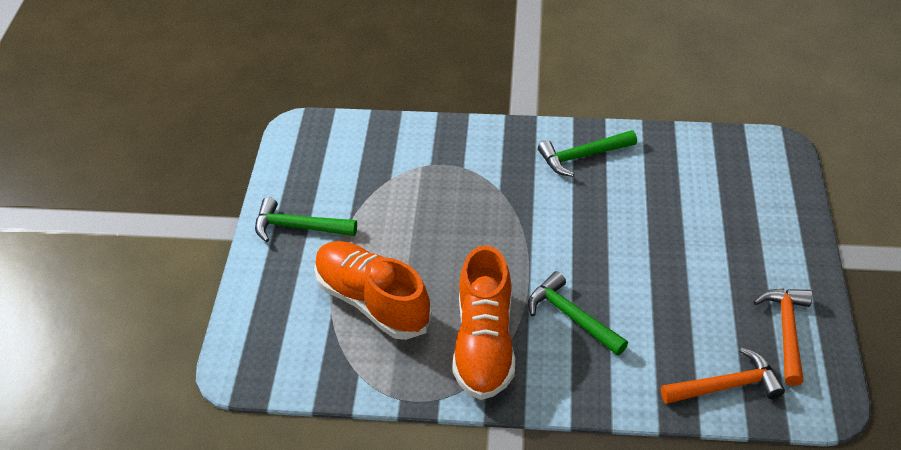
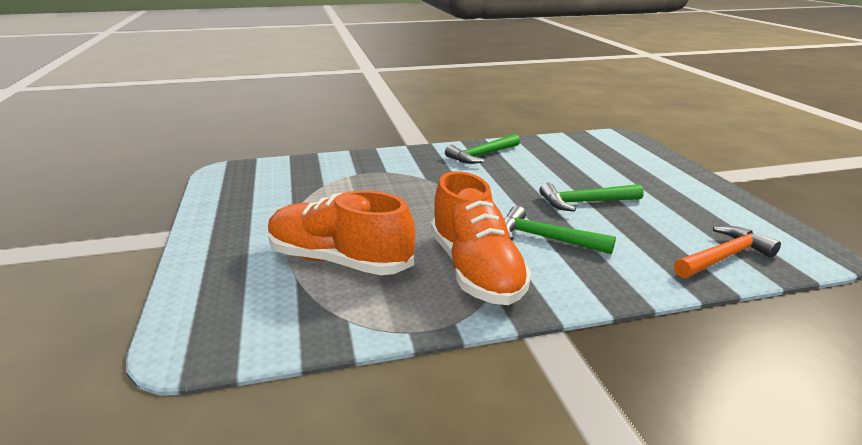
camera: 20 degrees left, 20 degrees down
(299, 227) = (240, 224): green hammer -> green hammer (585, 202)
(786, 331) = (731, 217): orange hammer -> none

